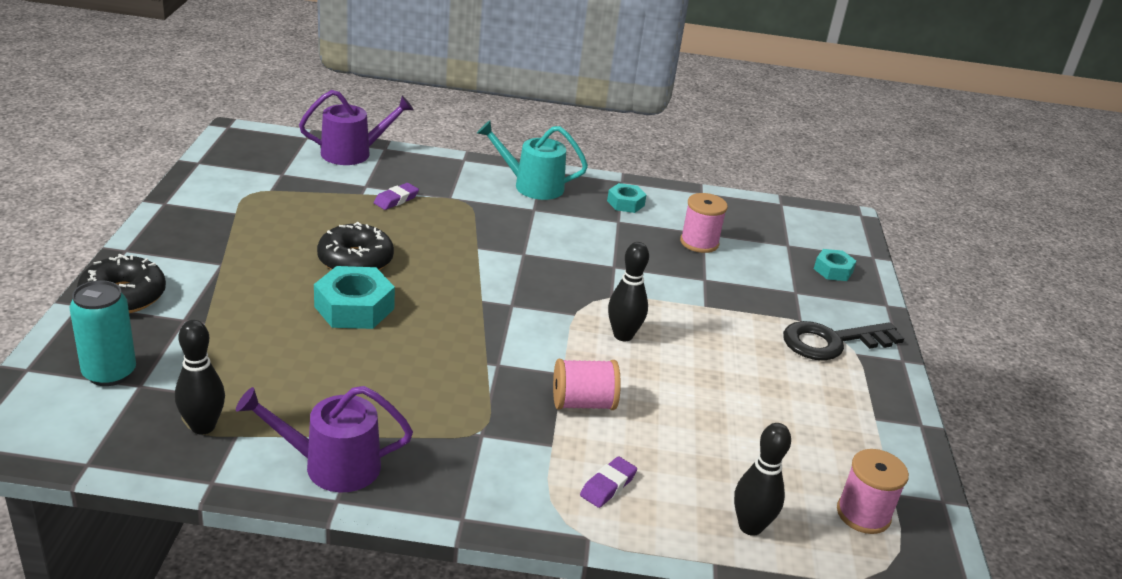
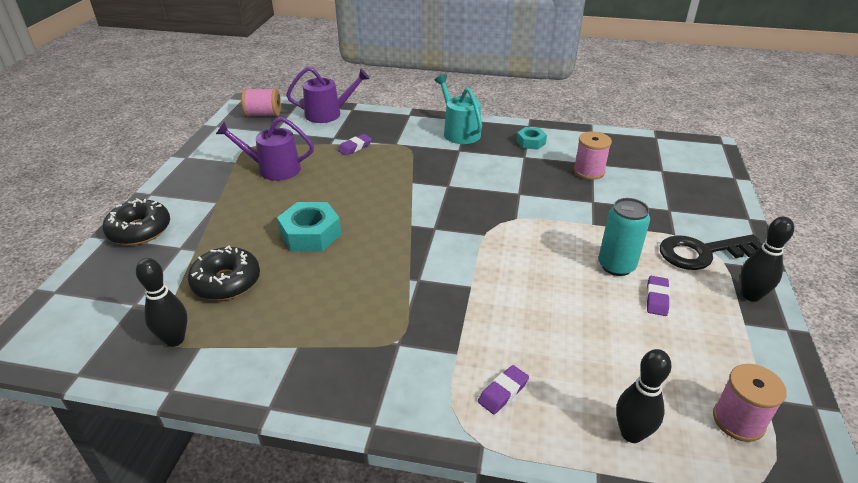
camera: 10 degrees right, 5 degrees up
(109, 373) = (114, 294): turquoise can -> turquoise can (616, 266)
(332, 465) = (271, 374): purple watering can -> purple watering can (274, 169)
(355, 260) = (317, 196): black donut -> black donut (226, 282)
(532, 186) = (459, 132): turquoise watering can -> turquoise watering can turned 45 degrees clockwise
(583, 403) = (486, 313): pink spool -> pink spool (263, 114)
(623, 335) = (523, 252): black bowling pin -> black bowling pin (751, 295)
(779, 391) = (657, 298): none -> purple eraser
(833, 270) = (701, 190): turquoise nut -> none

